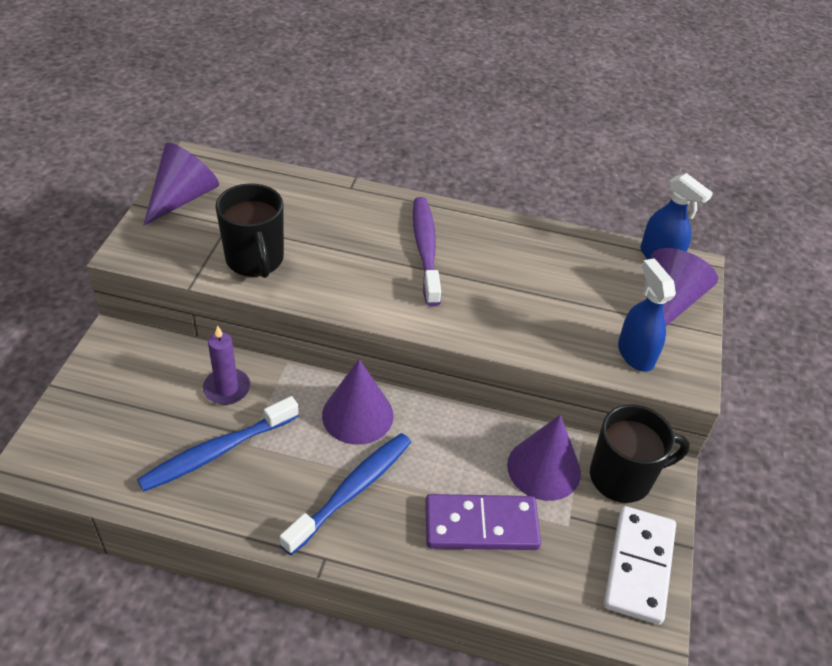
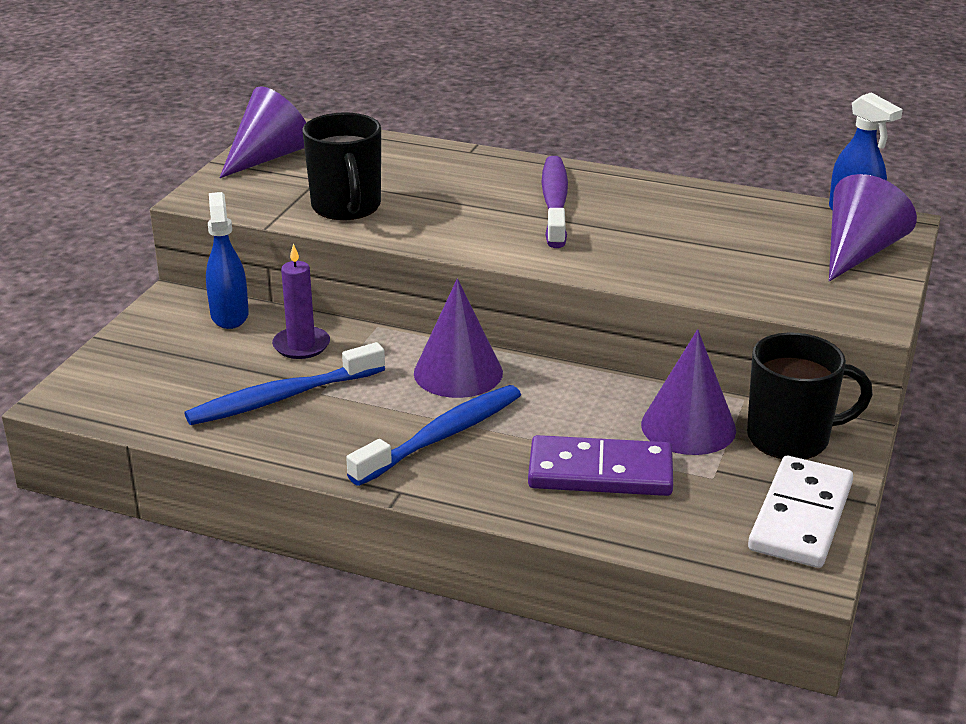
camera: 10 degrees right, 15 degrees down
(635, 354) = (807, 293): blue spray bottle -> blue spray bottle (229, 315)

